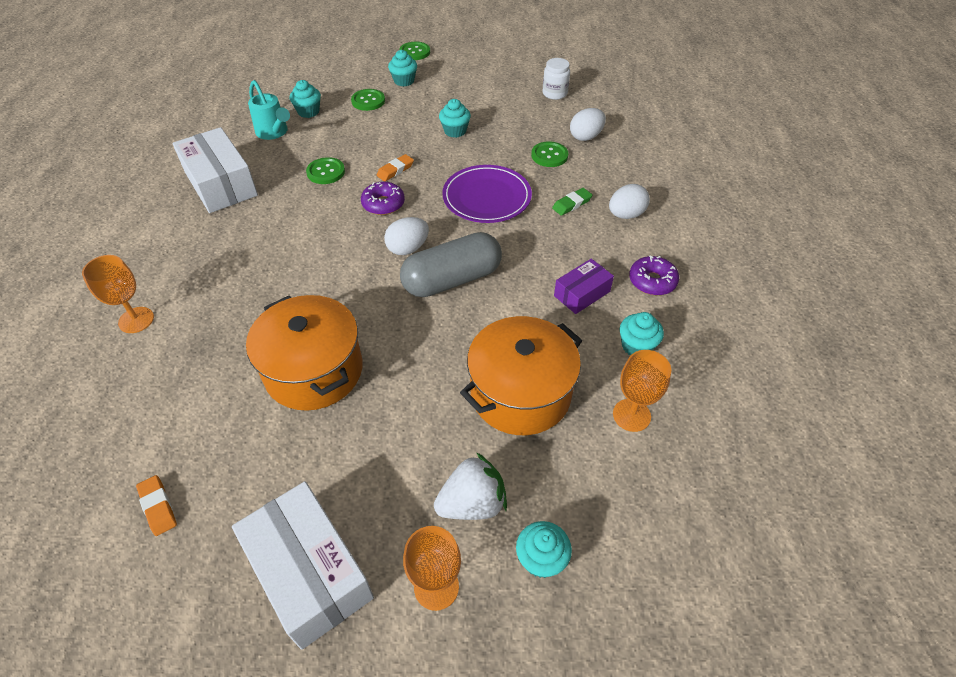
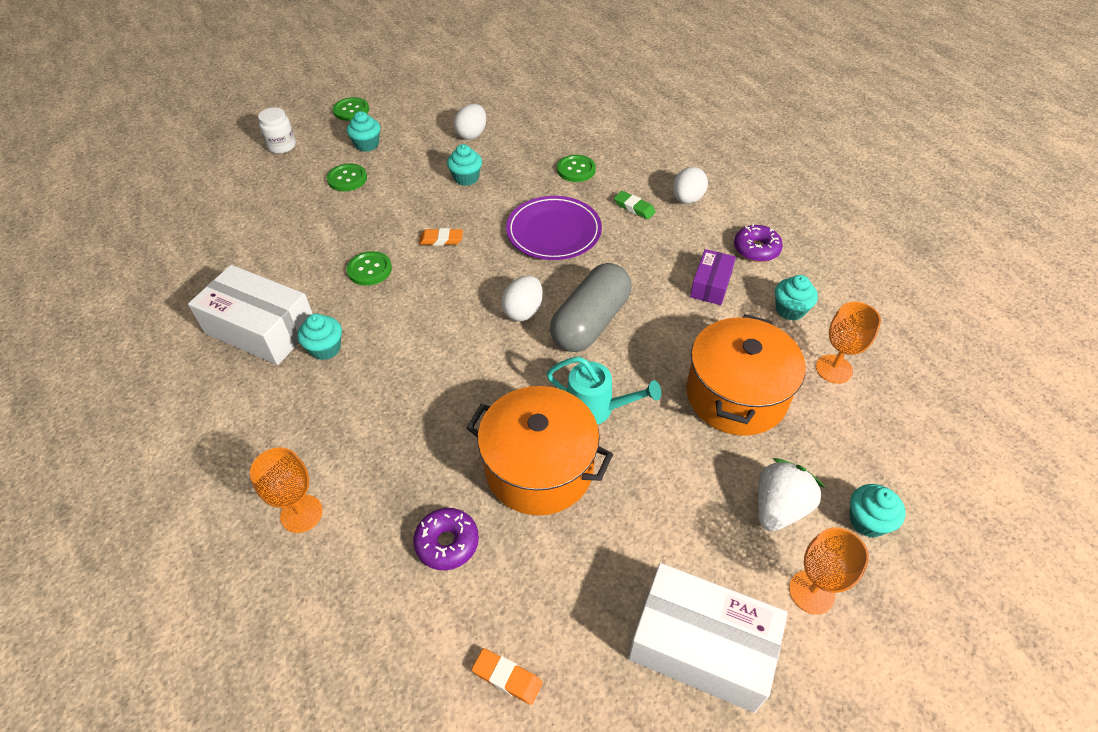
camera: 30 degrees left, 0 degrees up
(274, 132) = (271, 250): turquoise watering can -> turquoise watering can (596, 409)
(308, 112) = (290, 213): turquoise cupcake -> turquoise cupcake (325, 348)
(383, 204) = (460, 278): purple donut -> purple donut (447, 543)
(395, 170) = (441, 239): orange eraser -> orange eraser turned 75 degrees clockwise
(554, 93) = (529, 108): white jar -> white jar (282, 146)
(571, 204) = (634, 208): green eraser -> green eraser turned 75 degrees counterclockwise
(586, 137) = (593, 140): white egg -> white egg (472, 134)

